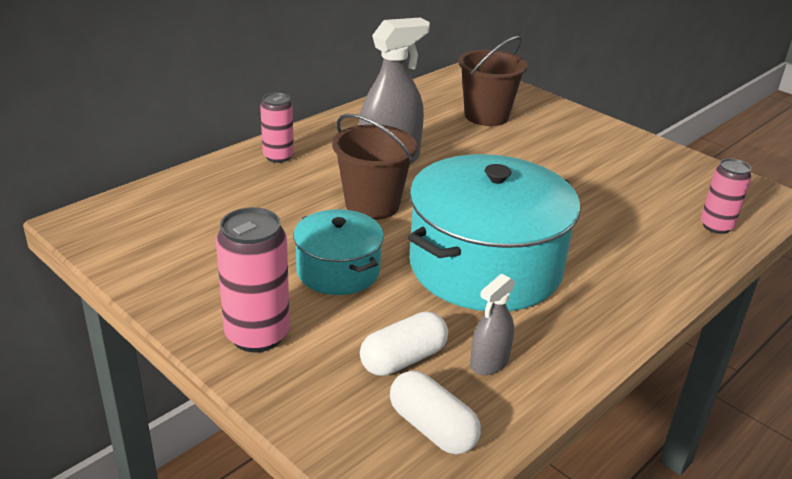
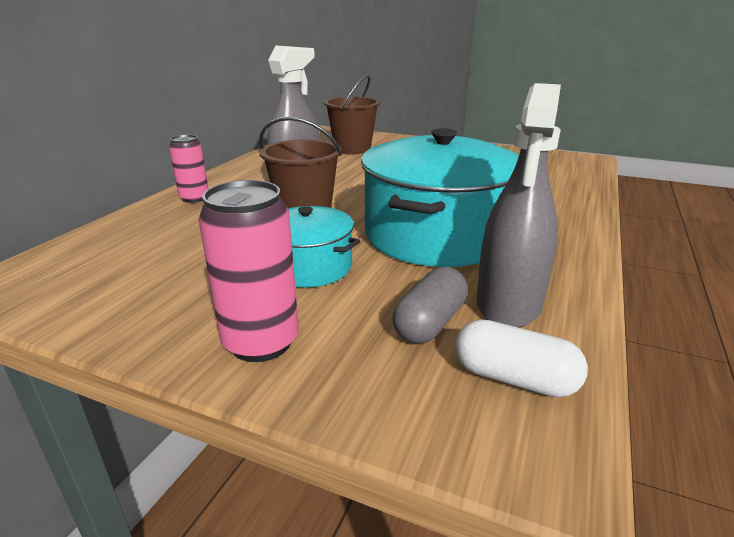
camera: 20 degrees left, 5 degrees down
(403, 359) = (430, 323): white capsule -> grey capsule
(489, 362) = (508, 304): grey spray bottle -> grey spray bottle, size x1.91
(716, 226) = (571, 179): pink can -> none

